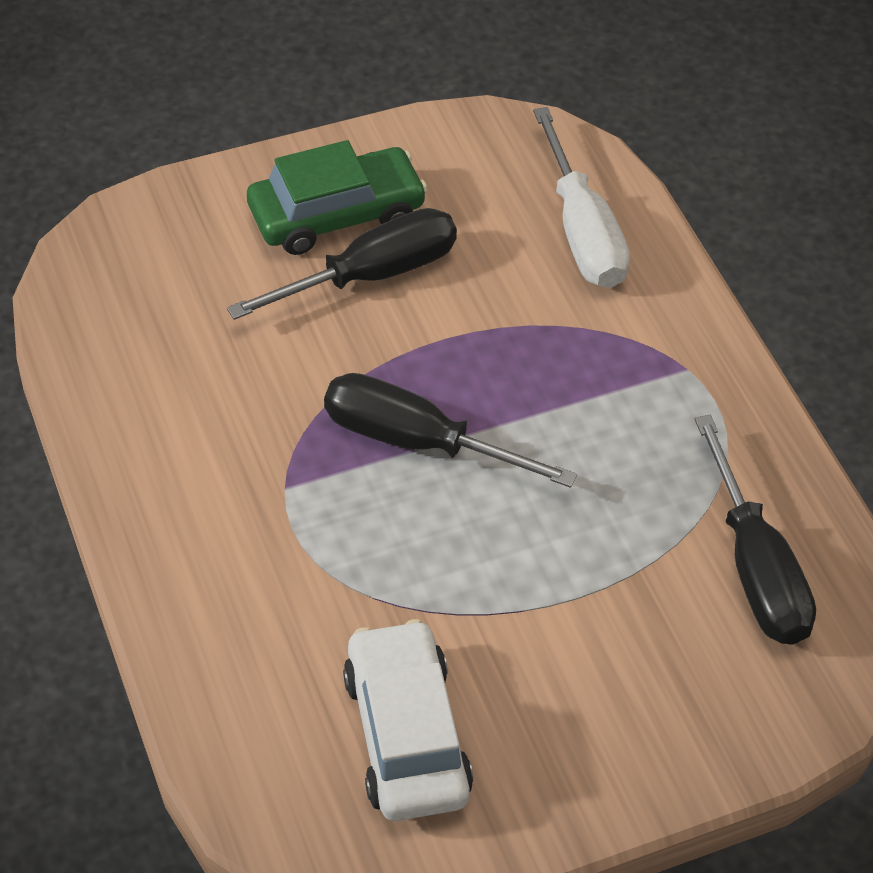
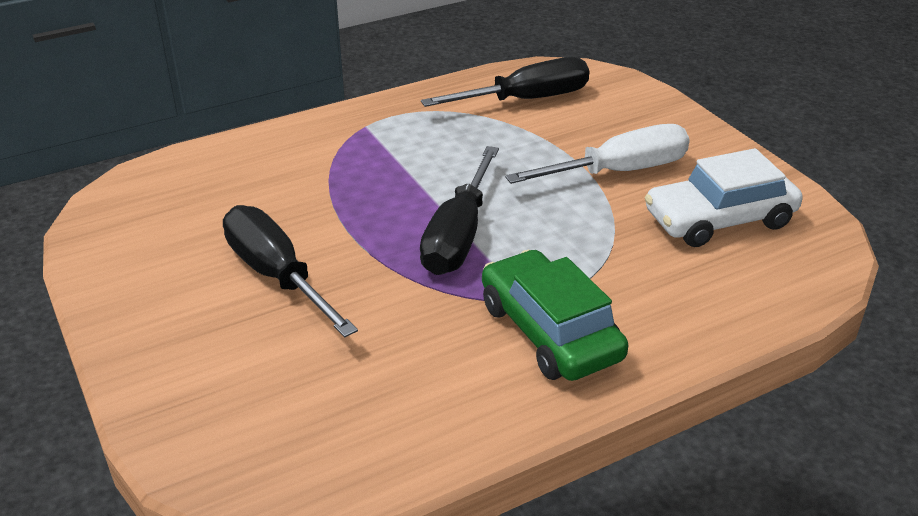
camera: 95 degrees left, 15 degrees down
(336, 214) = (198, 304): green car -> green car (549, 331)
(581, 230) = (226, 174): white screwdriver -> white screwdriver (618, 172)

